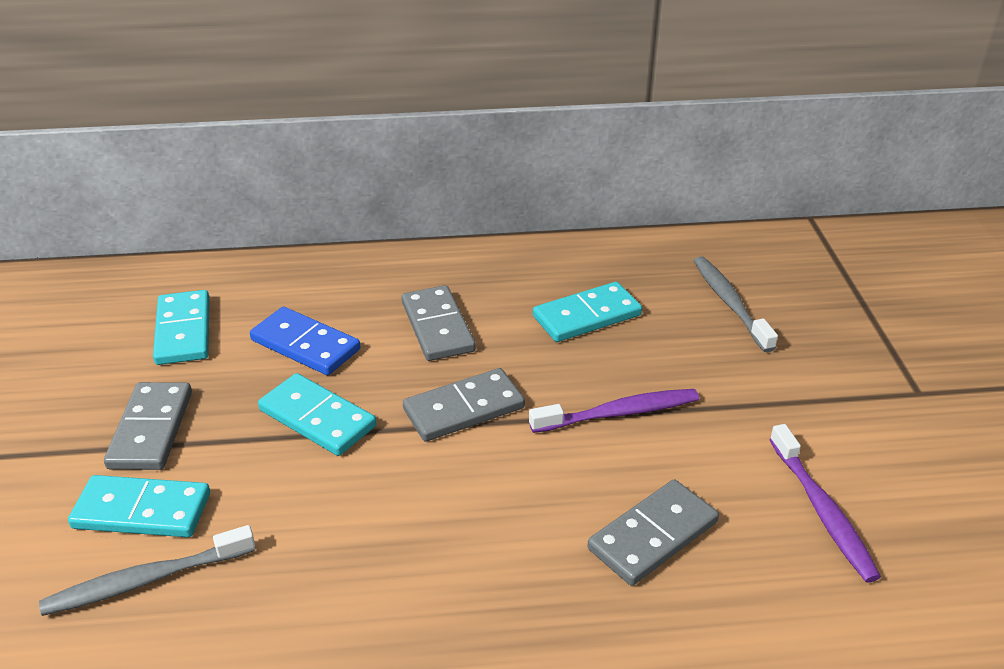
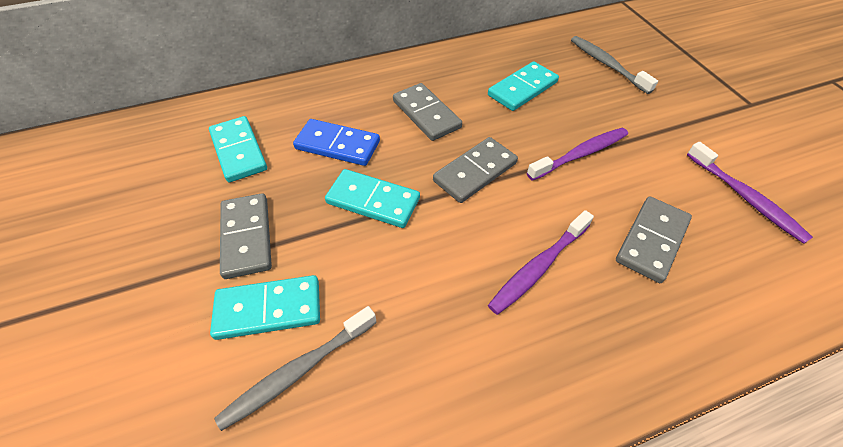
camera: 15 degrees left, 15 degrees up
(484, 534) = (538, 267): none -> purple toothbrush

